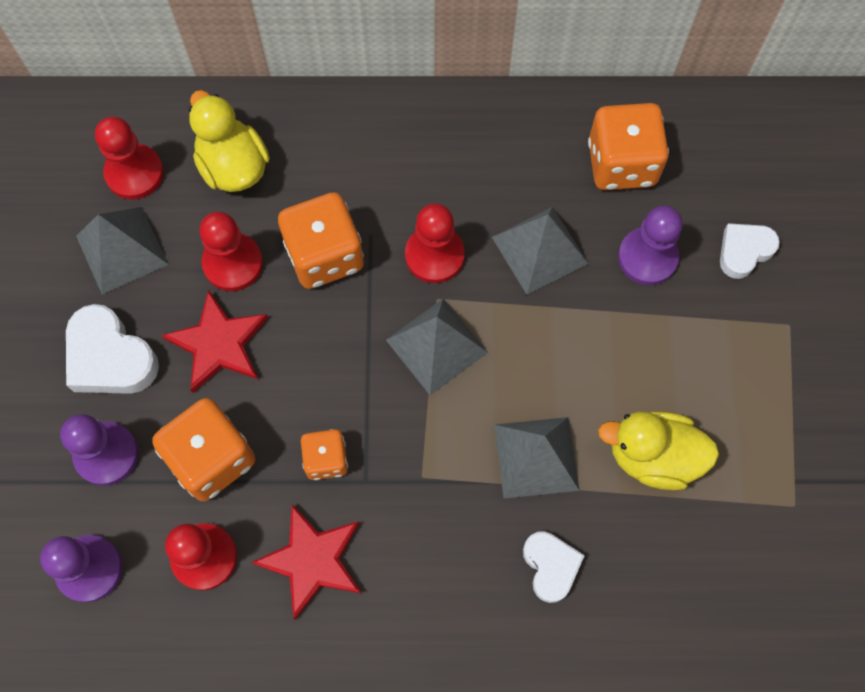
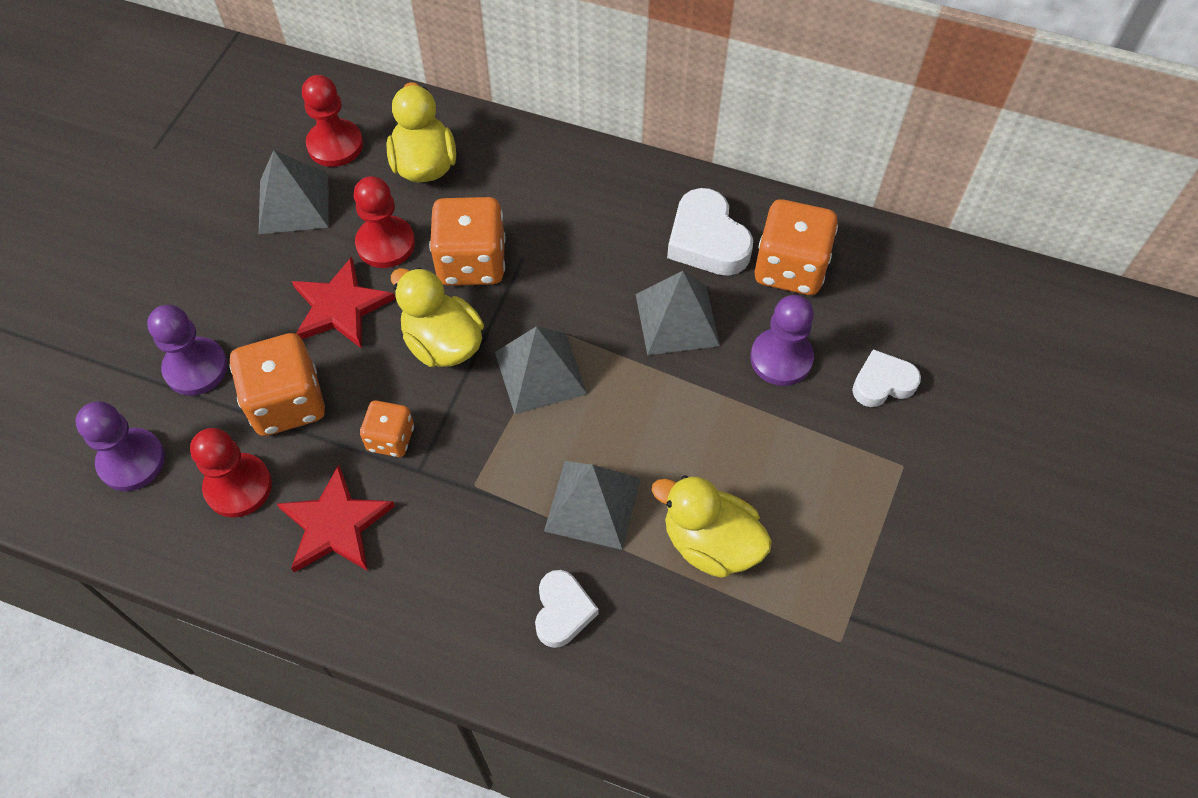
camera: 20 degrees right, 10 degrees down
(110, 357) = (239, 288): white heart -> white heart (707, 240)
(333, 348) = (443, 343): none -> yellow duck
(434, 255) = (574, 293): red pawn -> none

